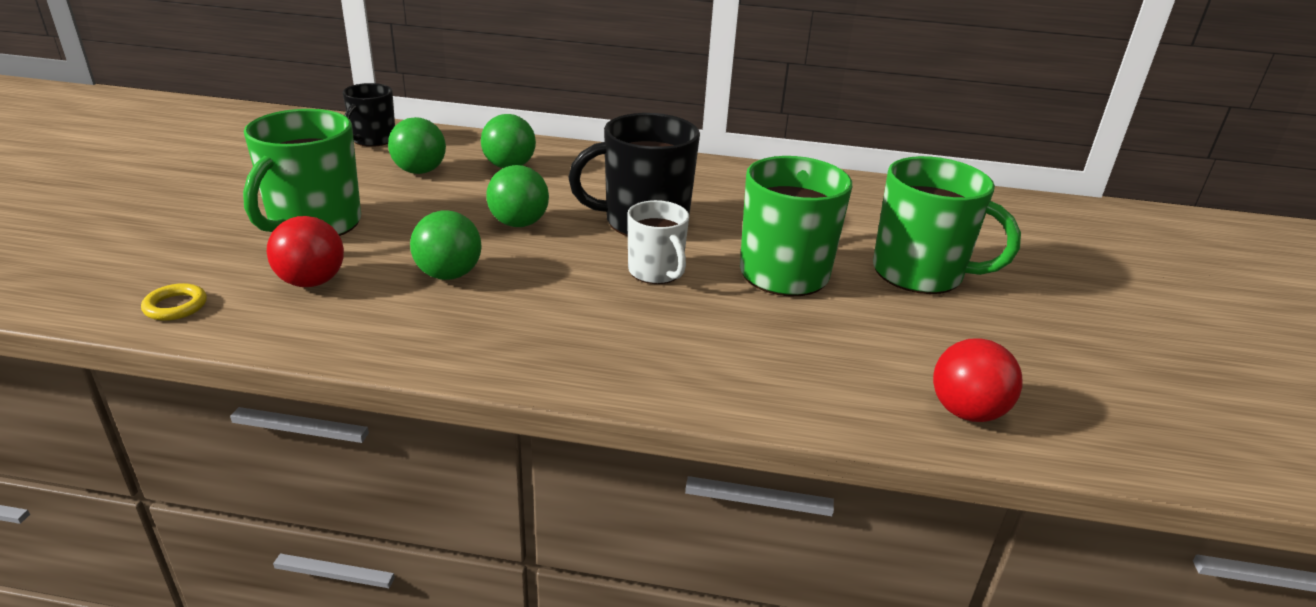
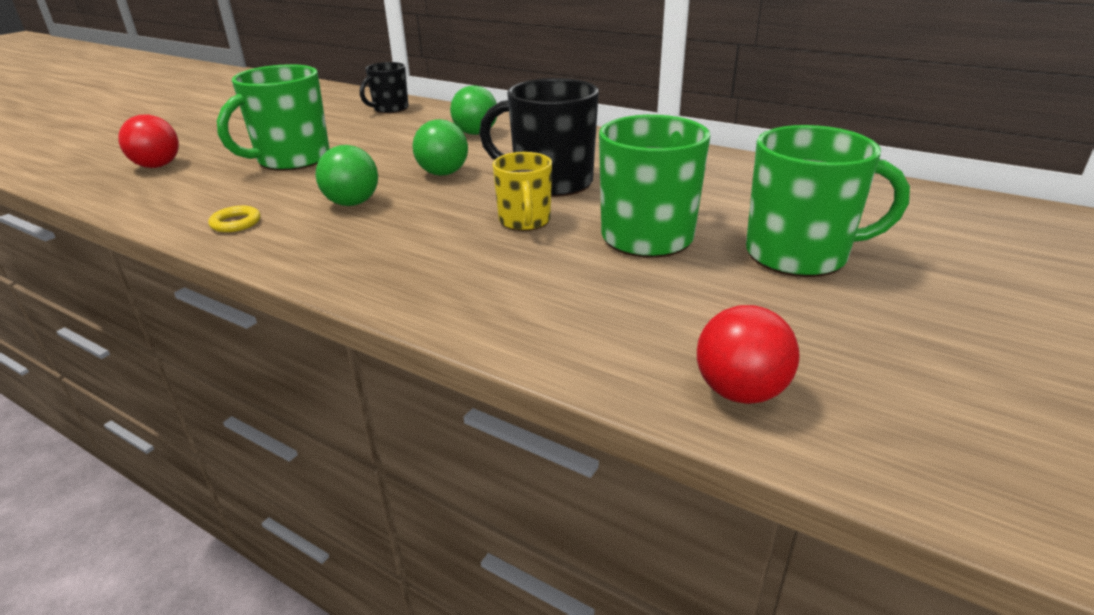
camera: 25 degrees right, 0 degrees up
(175, 306) = (150, 201): yellow ring -> yellow ring (236, 223)
(312, 282) = (251, 196): red ball -> red ball (157, 166)
(420, 171) = (403, 131): green ball -> none
(656, 272) = (525, 221): white mug -> yellow mug
(920, 273) = (799, 255): green mug -> green mug turned 45 degrees counterclockwise

